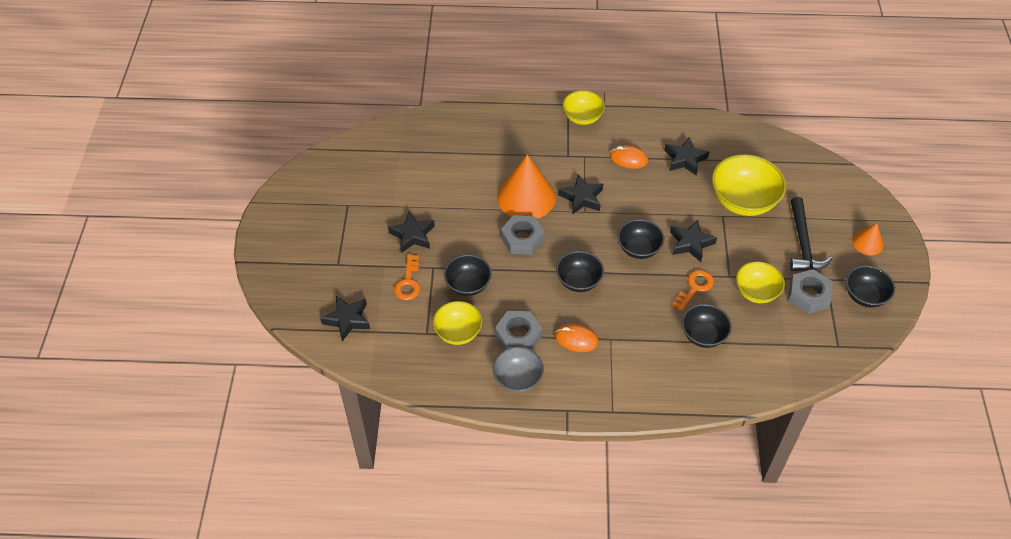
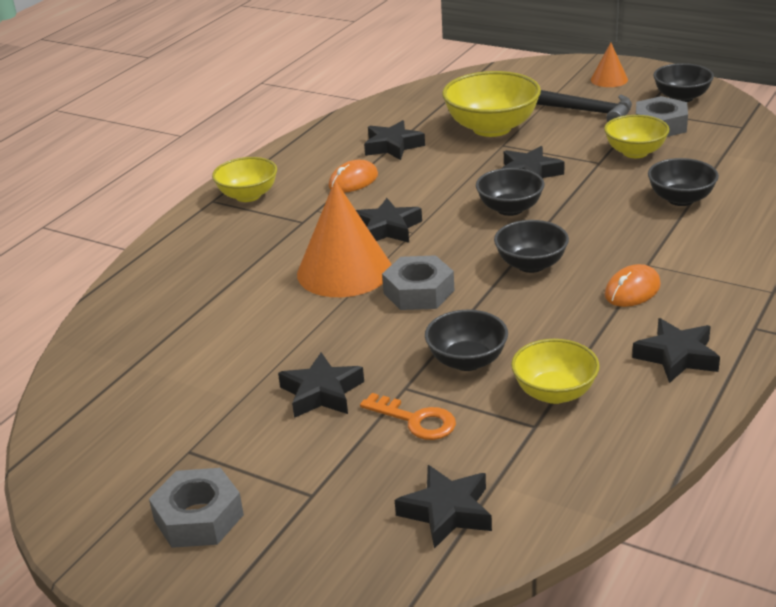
camera: 60 degrees left, 20 degrees down
(518, 336) = (596, 337): grey nut -> grey nut (198, 517)
(518, 379) = (677, 357): grey bowl -> black star
(695, 288) = (602, 187): orange key -> none

